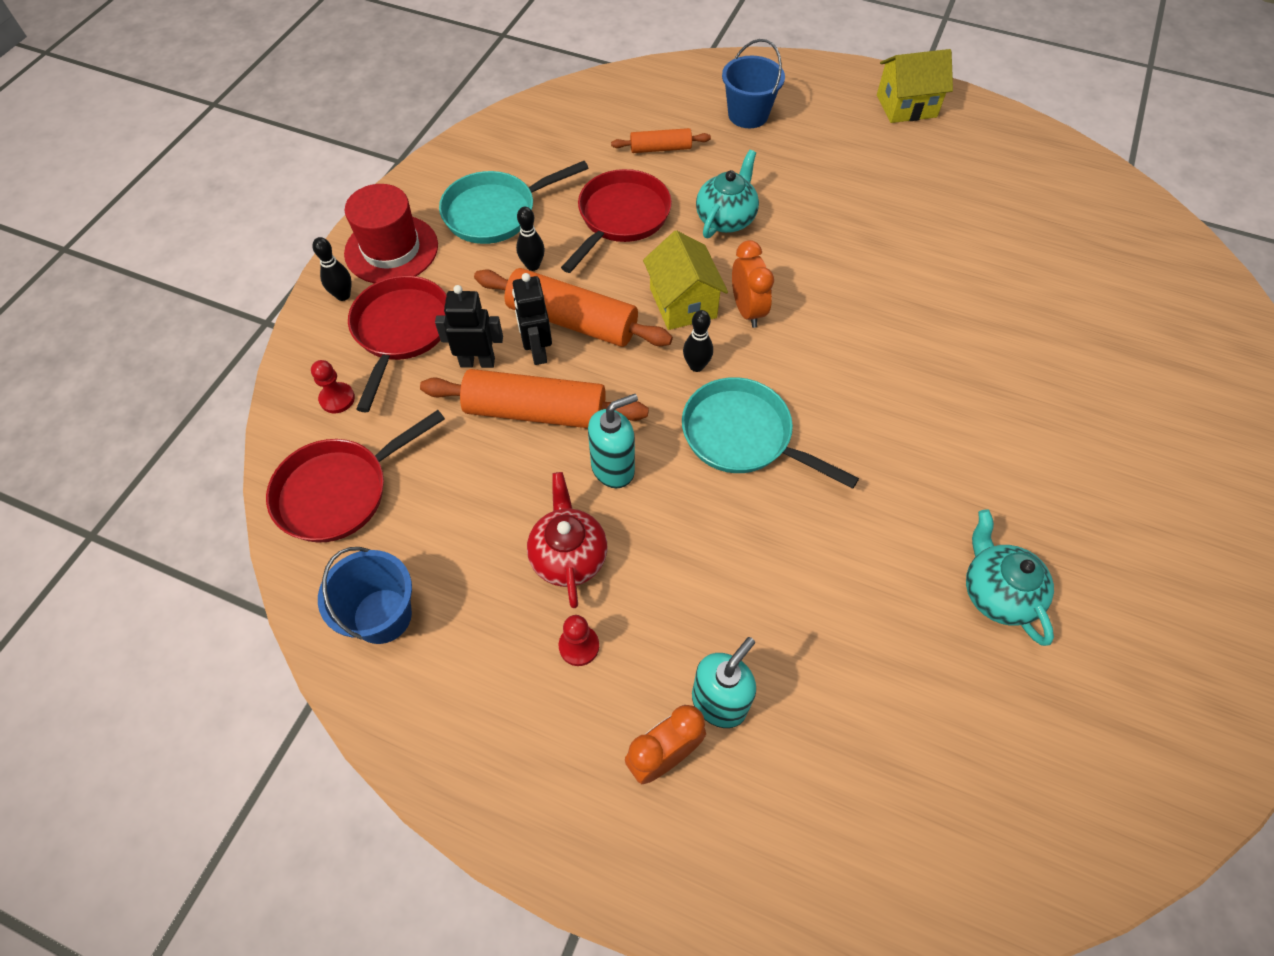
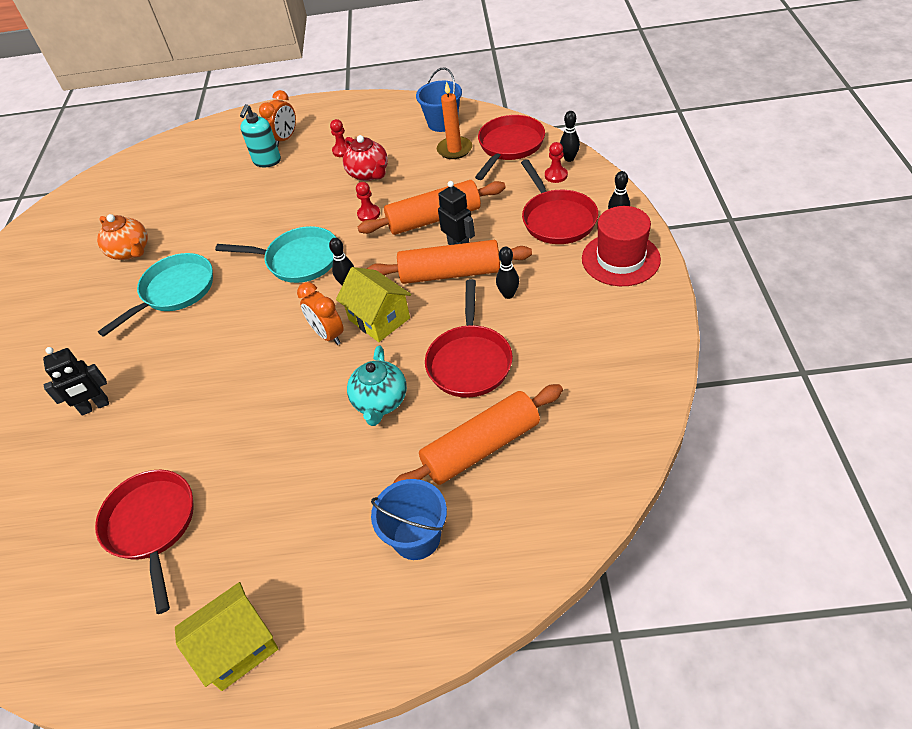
camera: 160 degrees right, 10 degrees down
(293, 419) = (569, 158): none -> black bowling pin
(415, 533) = (454, 150): none -> orange candle
(477, 362) = (492, 225): black robot -> black robot (95, 407)
(495, 212) = (573, 319): turquoise pan -> turquoise pan (175, 291)
(613, 468) = (369, 214): turquoise soap dispenser -> red pawn
(660, 148) = (481, 447): orange rolling pin -> orange rolling pin, size x1.86
(970, 205) = (152, 525): none -> red pan
(996, 593) = (131, 251): turquoise teapot -> orange teapot

